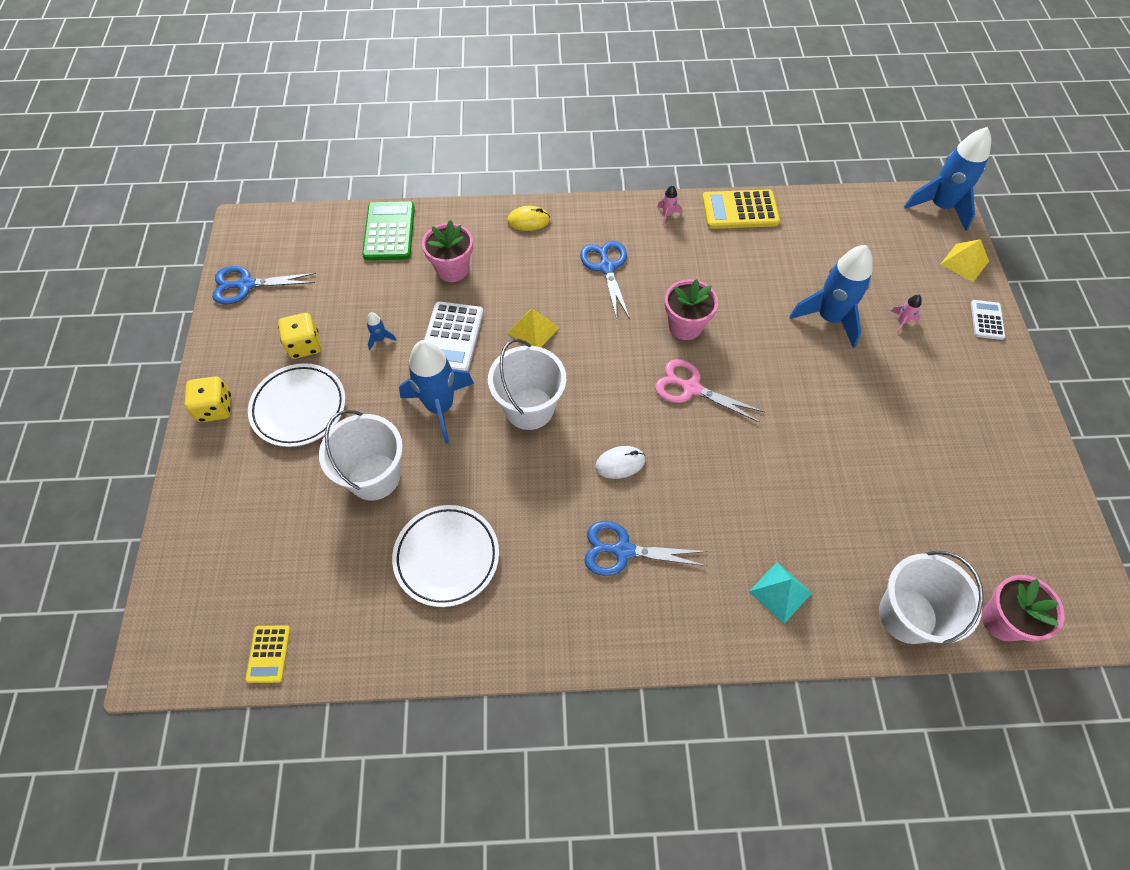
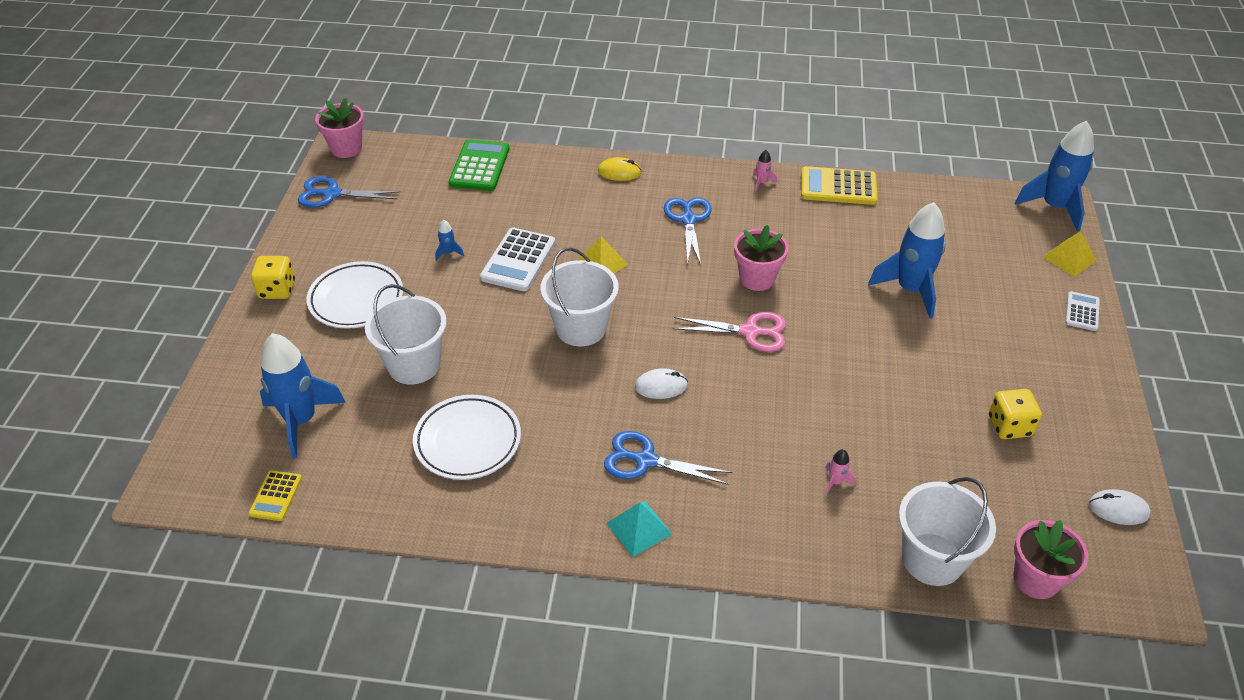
camera: 10 degrees right, 15 degrees down
(304, 345) = (374, 249): yellow dice -> yellow dice (1009, 426)
(440, 407) = (493, 316): blue rocket -> blue rocket (301, 420)
(452, 269) = (533, 204): pink flower pot -> pink flower pot (346, 148)
(691, 388) = (750, 332): pink scissors -> pink scissors turned 150 degrees clockwise
(780, 592) = (800, 519): turquoise pyramid -> turquoise pyramid (639, 528)
(902, 321) = (988, 302): pink rocket -> pink rocket (835, 482)
(1059, 532) = (1118, 509): none -> white mouse

